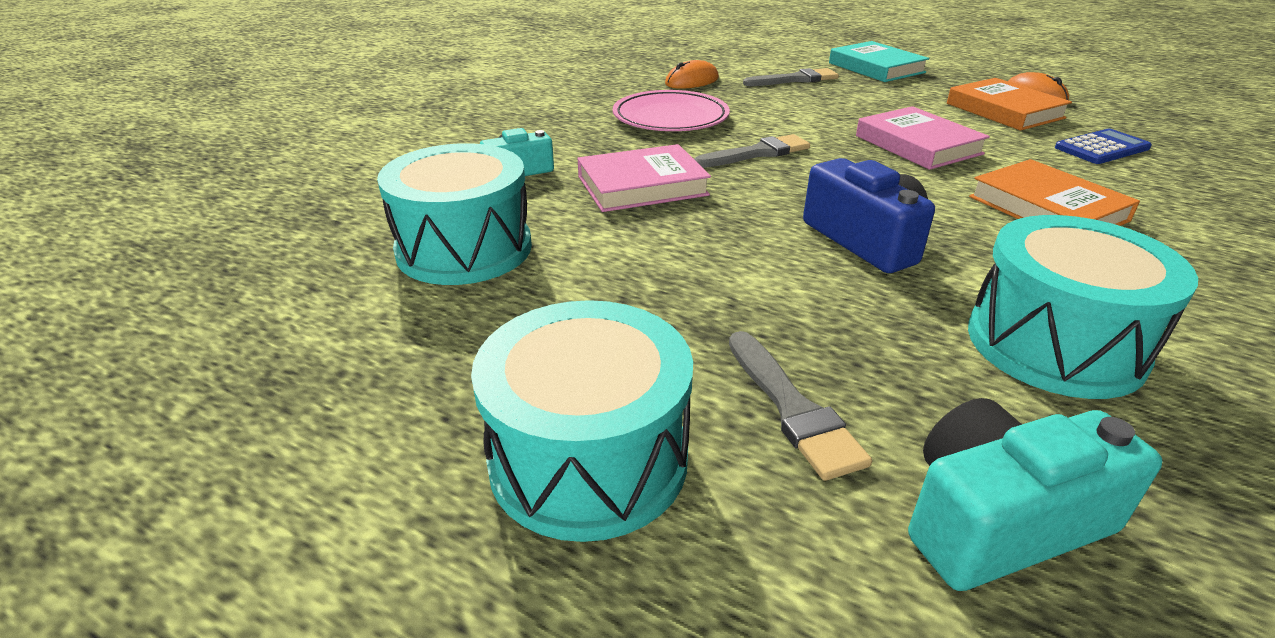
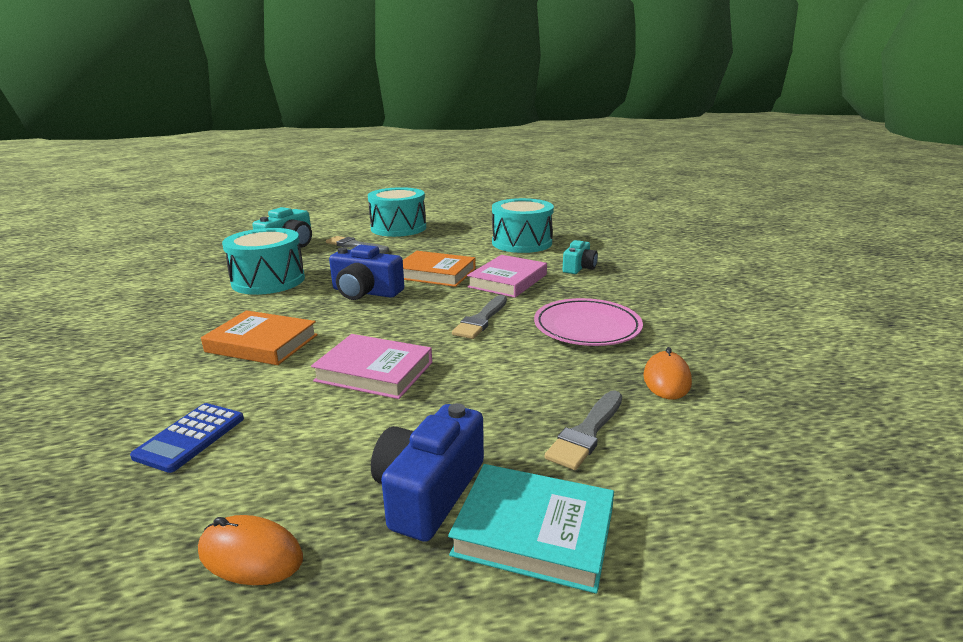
camera: 140 degrees right, 10 degrees down
(920, 87) = (428, 491): none -> blue camera
(1004, 111) = (299, 474): orange book -> orange book (435, 273)

